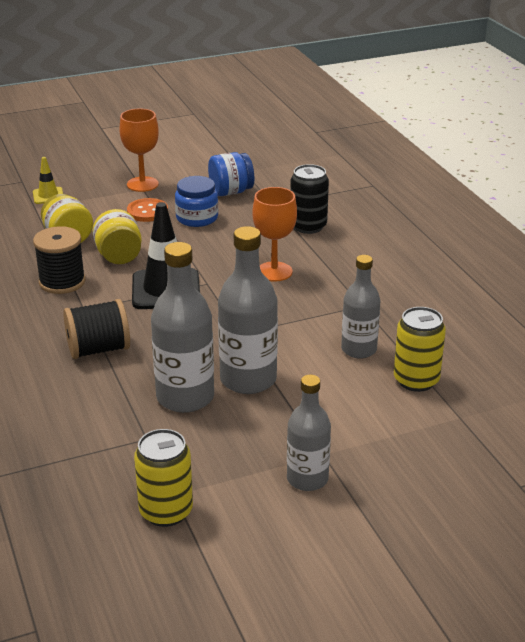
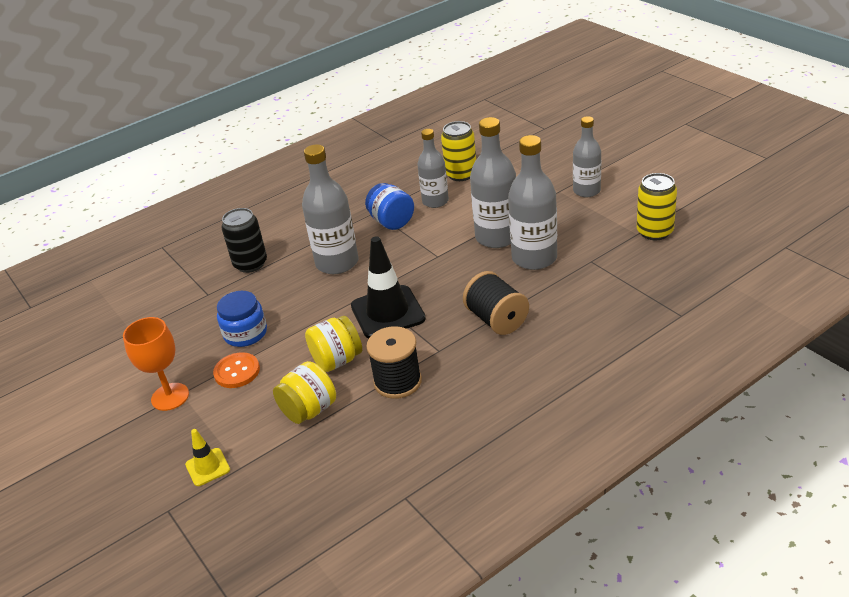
camera: 100 degrees left, 5 degrees up
(231, 192) = (184, 327): blue jar -> blue jar (392, 222)
(274, 272) = (337, 263): orange goblet -> grey bottle

